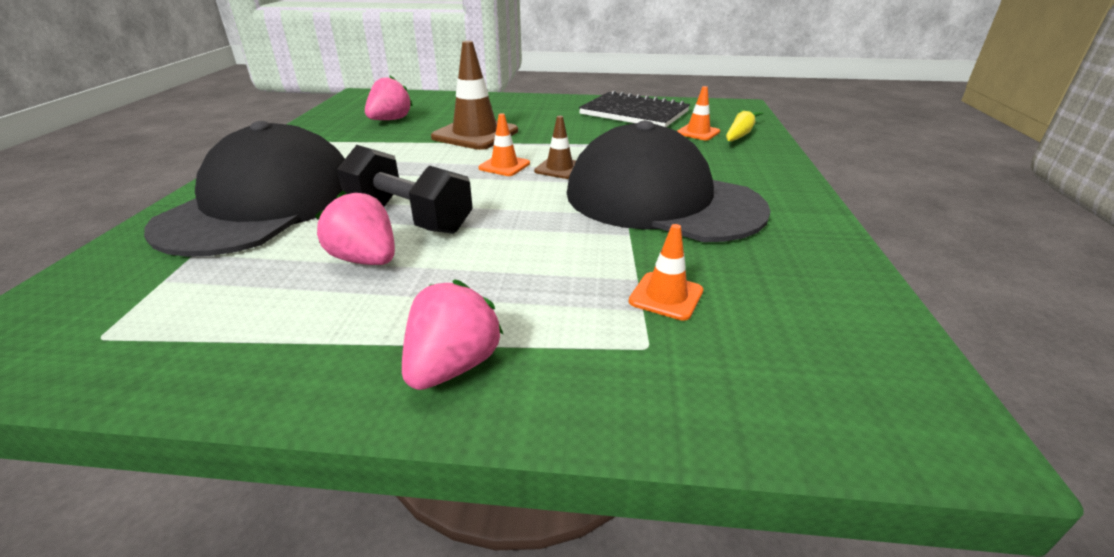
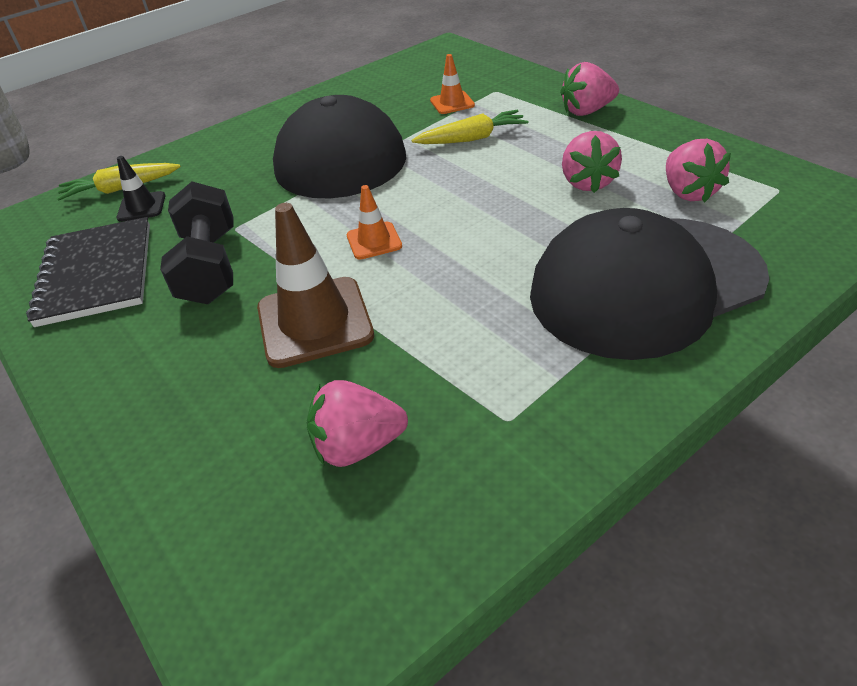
camera: 130 degrees left, 10 degrees up
(234, 290) = (689, 192): none -> pink strawberry
(409, 218) = (526, 209): black dumbbell -> black dumbbell (209, 267)
(556, 259) = (472, 138): none -> yellow carrot
(559, 168) = (338, 214): brown traffic cone -> none
(698, 132) = (141, 207): orange traffic cone -> black traffic cone

